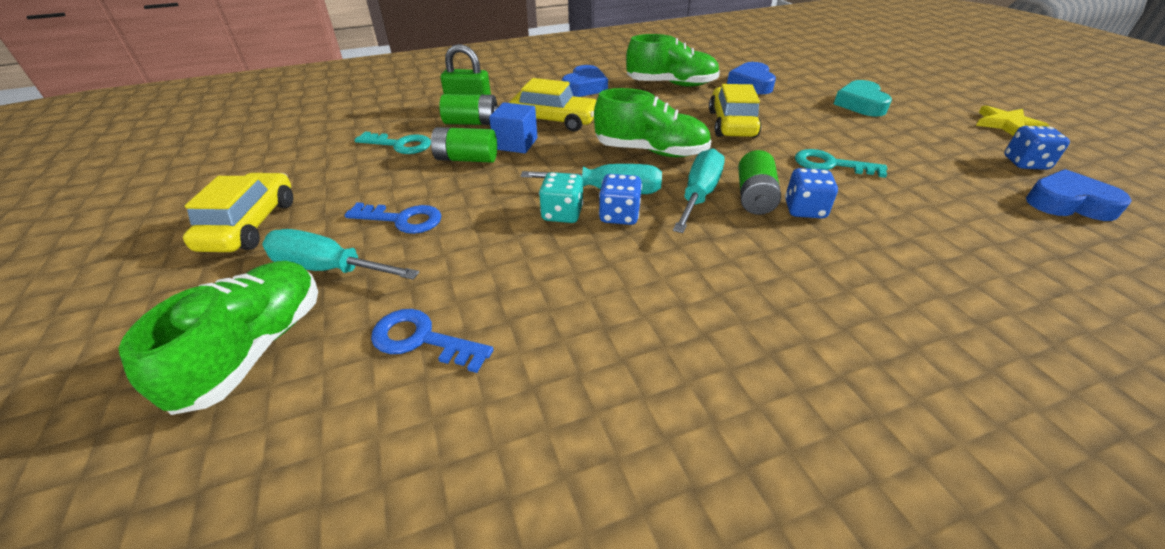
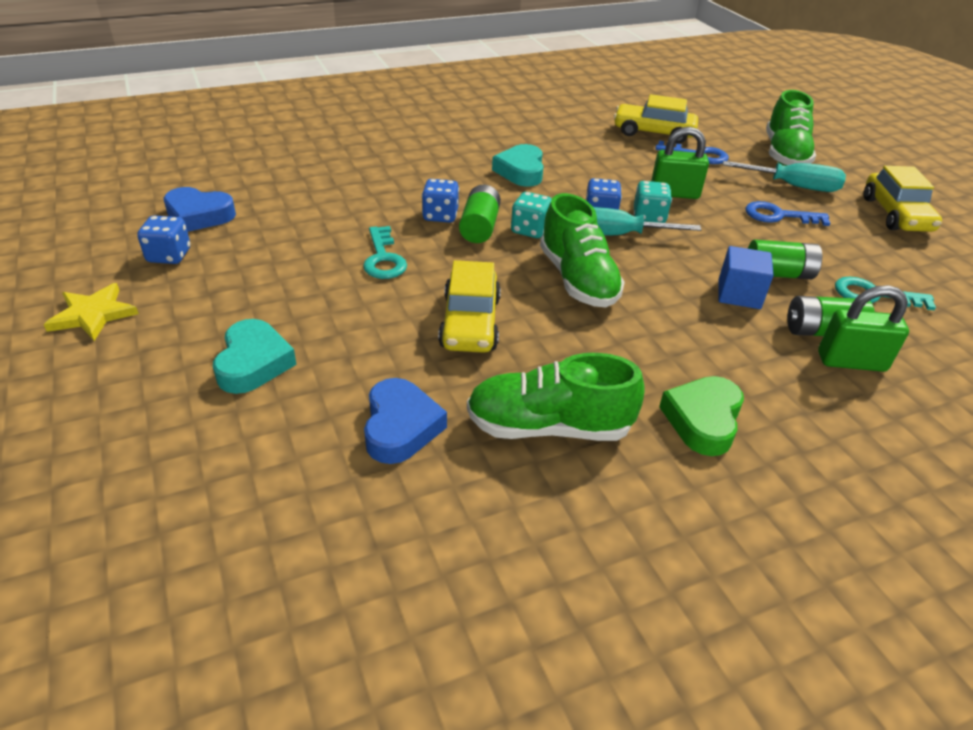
camera: 175 degrees right, 0 degrees up
(512, 250) = (674, 193): none -> green padlock
(554, 120) = (713, 334): yellow car -> yellow car (653, 133)
(584, 87) = (703, 420): blue heart -> green heart
(650, 151) = (577, 280): green shoe -> green shoe turned 120 degrees counterclockwise
(699, 195) = (530, 230): turquoise screwdriver -> turquoise dice
(727, 287) = (521, 171): none -> turquoise heart
(830, 164) = (383, 258): turquoise key -> turquoise key turned 60 degrees clockwise

